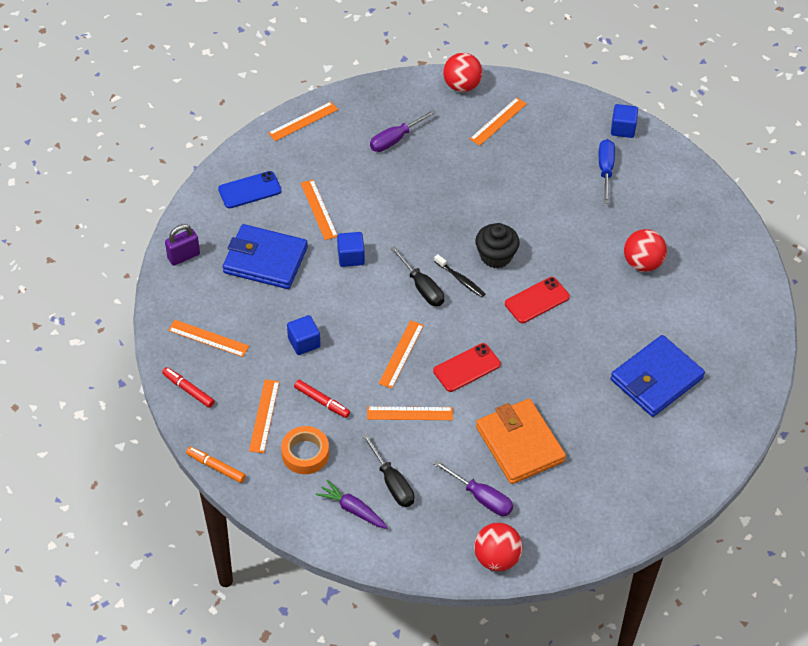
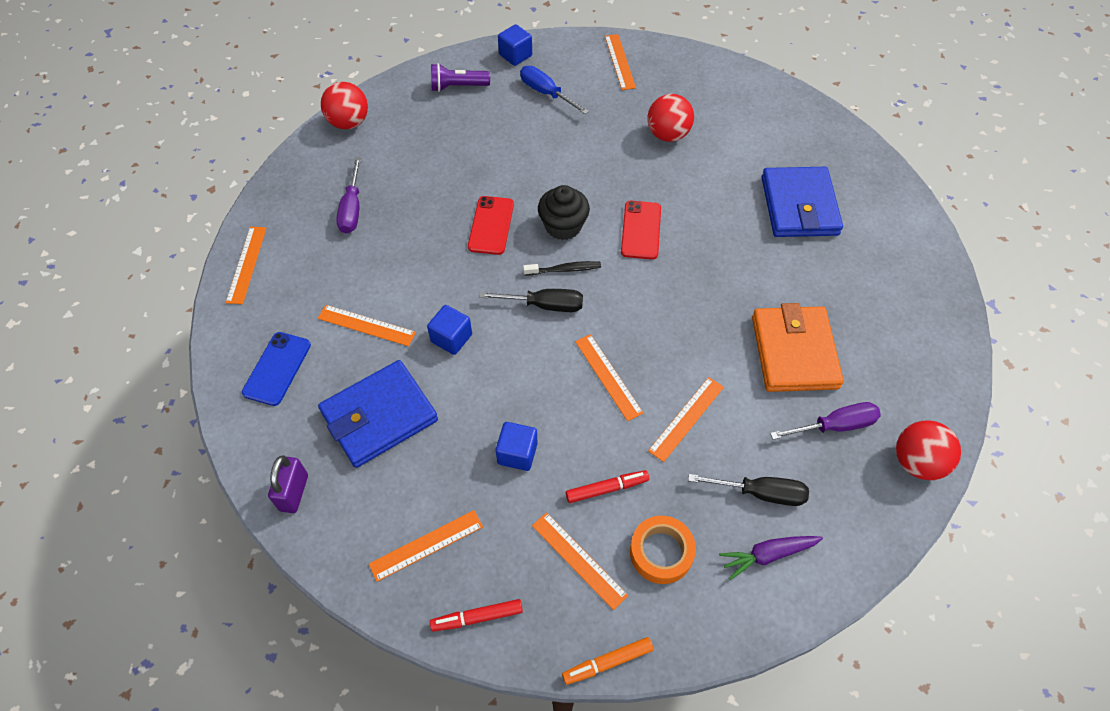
camera: 50 degrees left, 5 degrees up
(466, 367) = (671, 334): red phone -> red phone (491, 225)
(498, 121) = (416, 125): orange ruler -> orange ruler (619, 61)
(519, 444) = (794, 352): orange wallet -> orange wallet turned 75 degrees clockwise
(556, 118) = (458, 87): none -> purple flashlight

